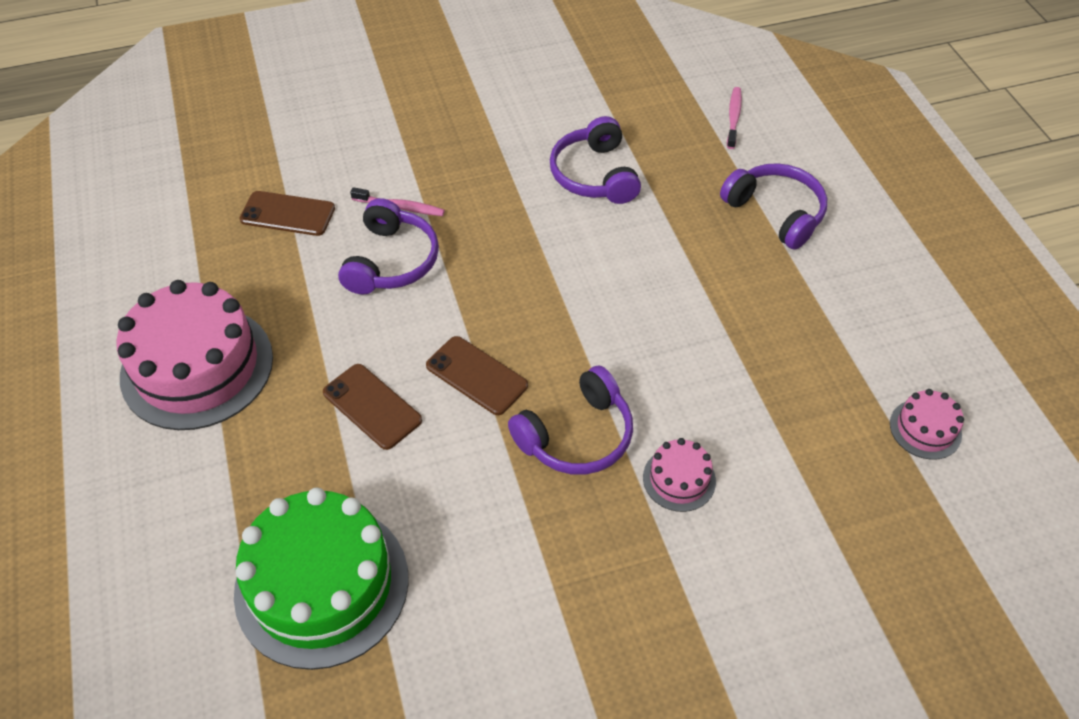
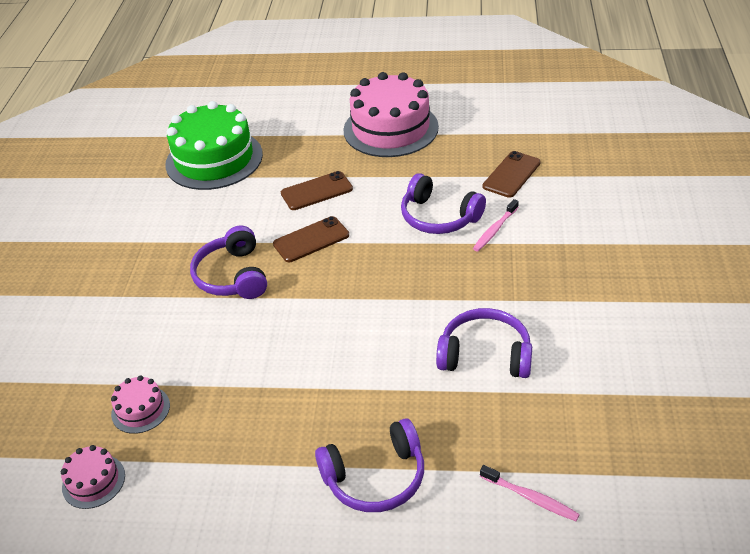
camera: 115 degrees right, 10 degrees down
(679, 479) = (165, 316): pink cake -> pink cake (140, 409)

